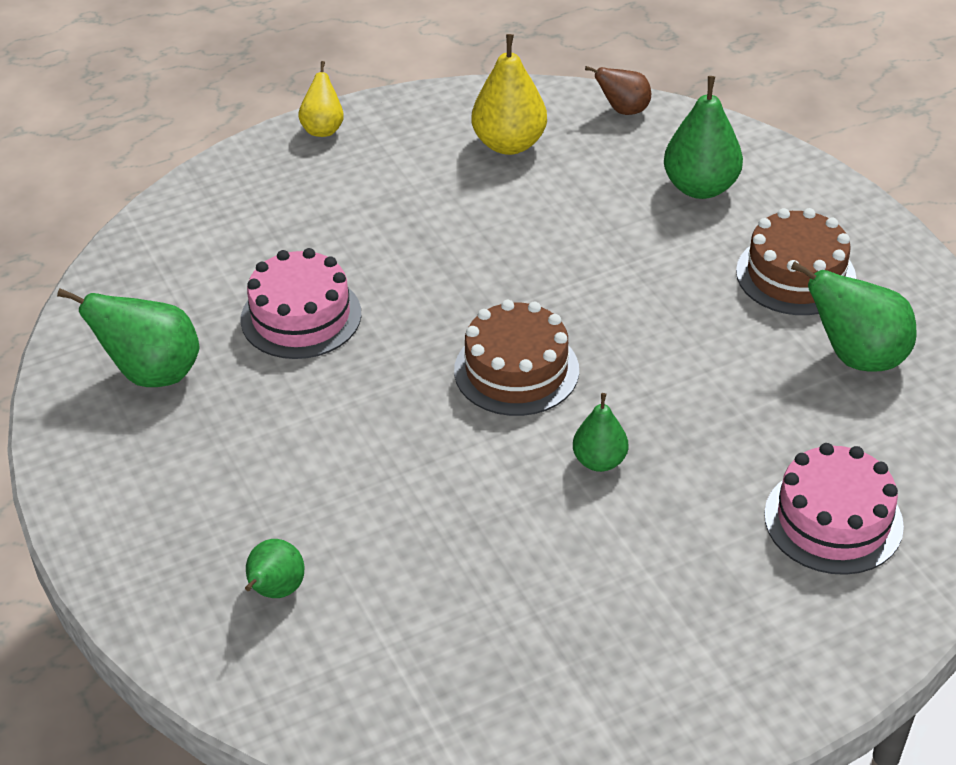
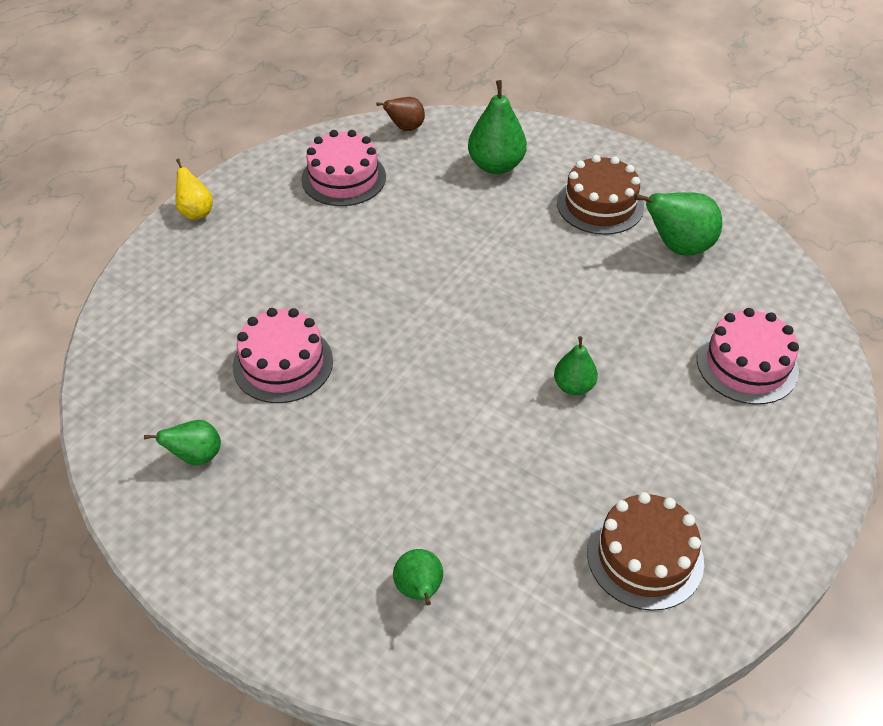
camera: 30 degrees left, 5 degrees up
(152, 373) = (196, 456): green pear -> green pear, size x0.60
(509, 144) = (343, 178): yellow pear -> pink cake
(516, 370) = (469, 342): brown cake -> brown cake (645, 556)

